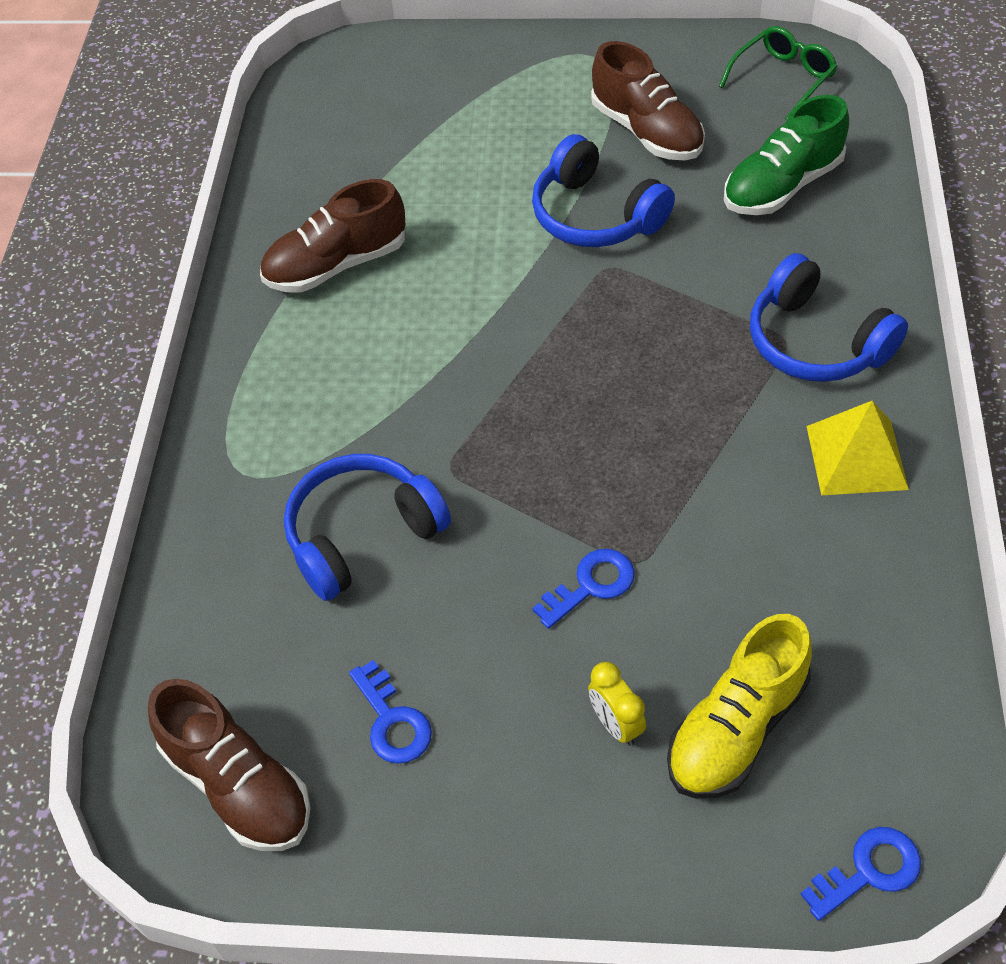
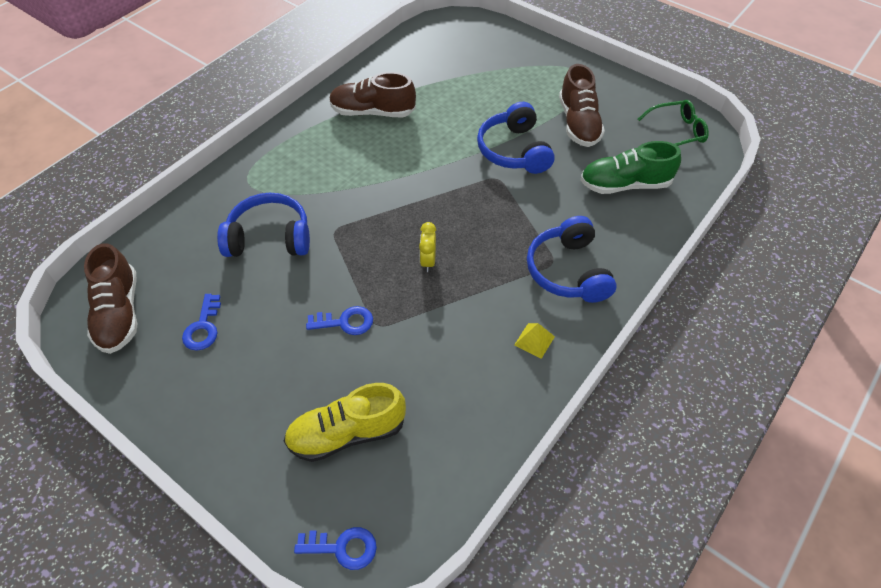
camera: 30 degrees right, 0 degrees up
(616, 724) = (294, 393): yellow clock -> yellow clock (428, 261)
(856, 457) = (534, 340): yellow pyramid -> yellow pyramid, size x0.56

